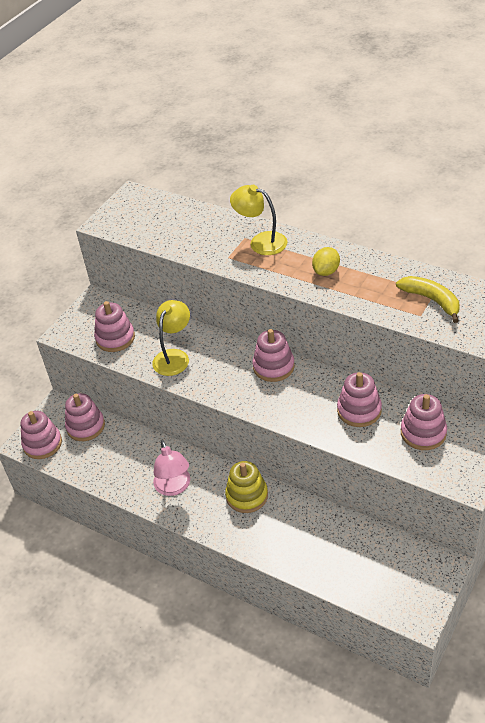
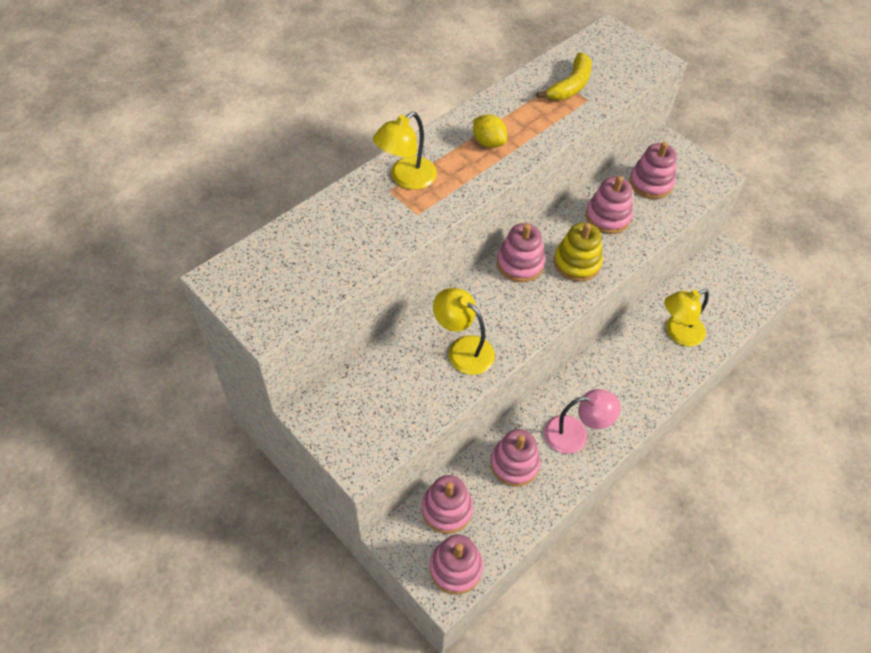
camera: 80 degrees left, 10 degrees up
(115, 338) = (400, 404): pink stacking toy -> pink stacking toy (514, 464)
(247, 495) = (607, 370): yellow stacking toy -> yellow stacking toy (577, 263)
(313, 542) = (678, 333): none -> yellow lamp
(431, 300) = (570, 86): yellow banana -> yellow banana turned 150 degrees clockwise

